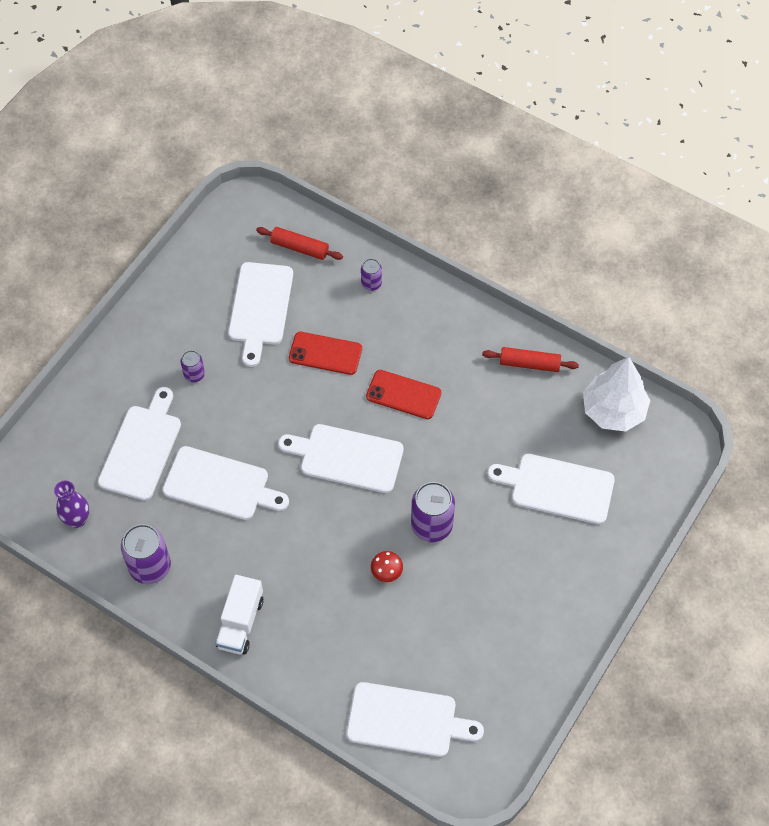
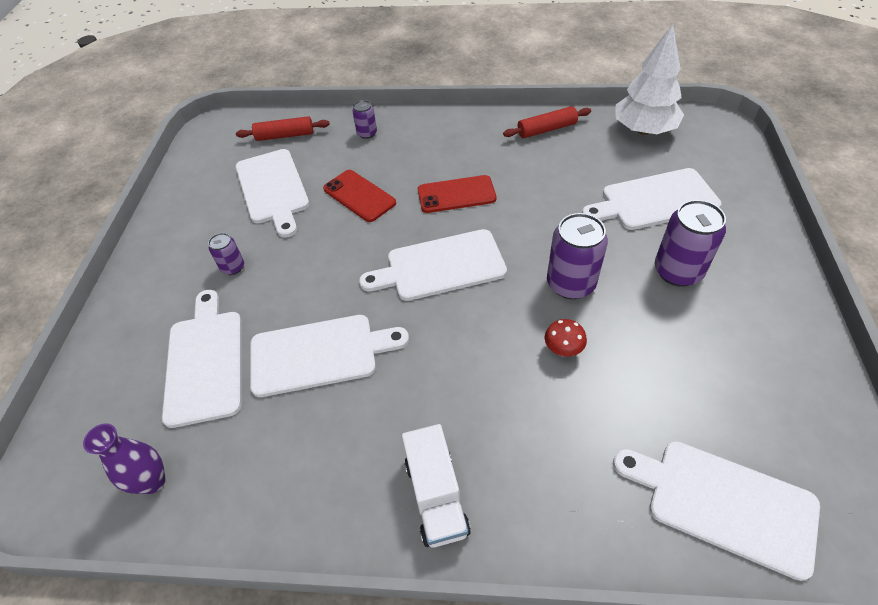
camera: 25 degrees left, 10 degrees down
(150, 567) = (279, 490): purple can -> purple can (677, 271)
(325, 353) = (359, 196): red phone -> red phone turned 60 degrees clockwise
(407, 720) = (723, 503): white cutting board -> white cutting board turned 135 degrees counterclockwise

